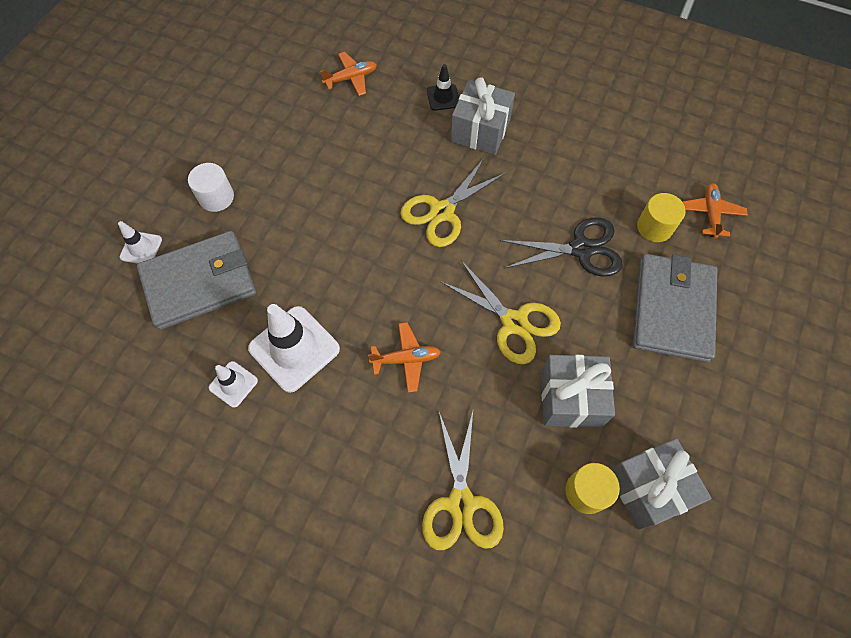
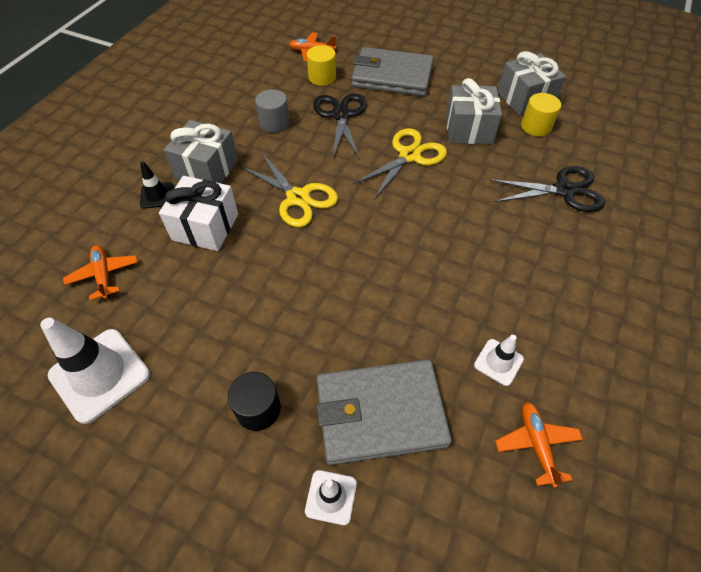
camera: 90 degrees left, 10 degrees down
(199, 282) = (380, 413): grey wallet -> grey wallet turned 75 degrees counterclockwise
(216, 197) = (258, 409): white cylinder -> black cylinder
(294, 348) = (452, 310): white traffic cone -> white traffic cone (99, 374)
(403, 139) = (205, 227): none -> white gift
(406, 359) = (451, 223): orange plane -> orange plane (536, 444)
(461, 503) = (564, 190): yellow scissors -> black scissors
(559, 182) = (274, 123): none -> grey cylinder

